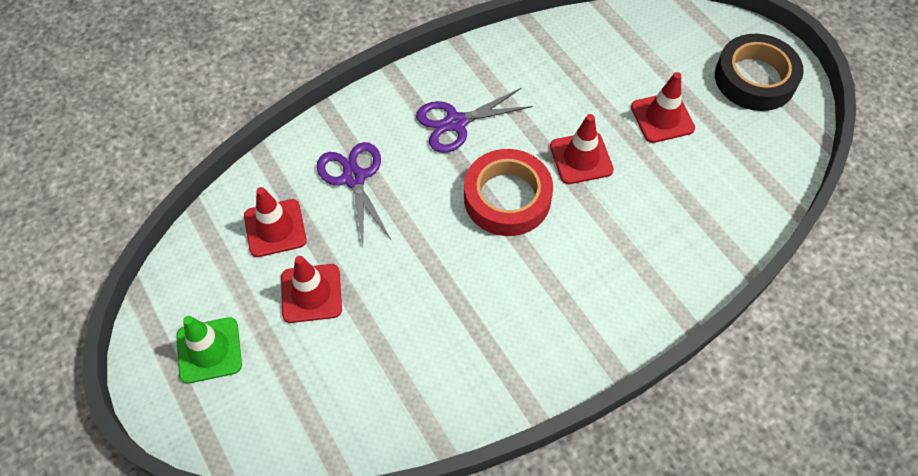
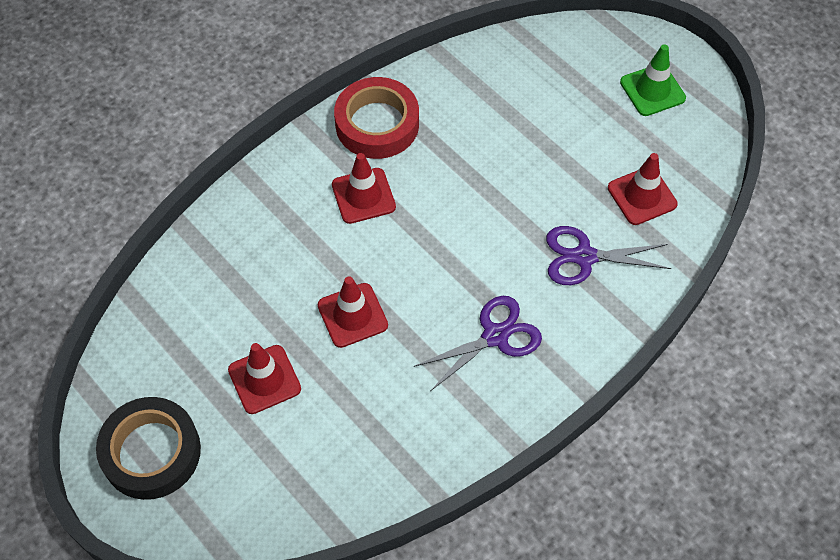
camera: 170 degrees right, 0 degrees up
(311, 293) = (584, 145): red traffic cone -> red traffic cone (363, 196)
(354, 178) = (584, 257): purple scissors -> purple scissors turned 120 degrees clockwise
(507, 198) = (424, 260): red tape -> red tape (377, 124)

